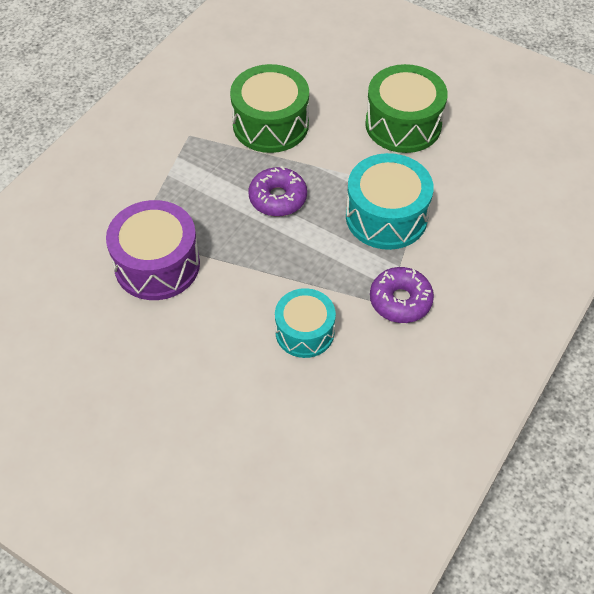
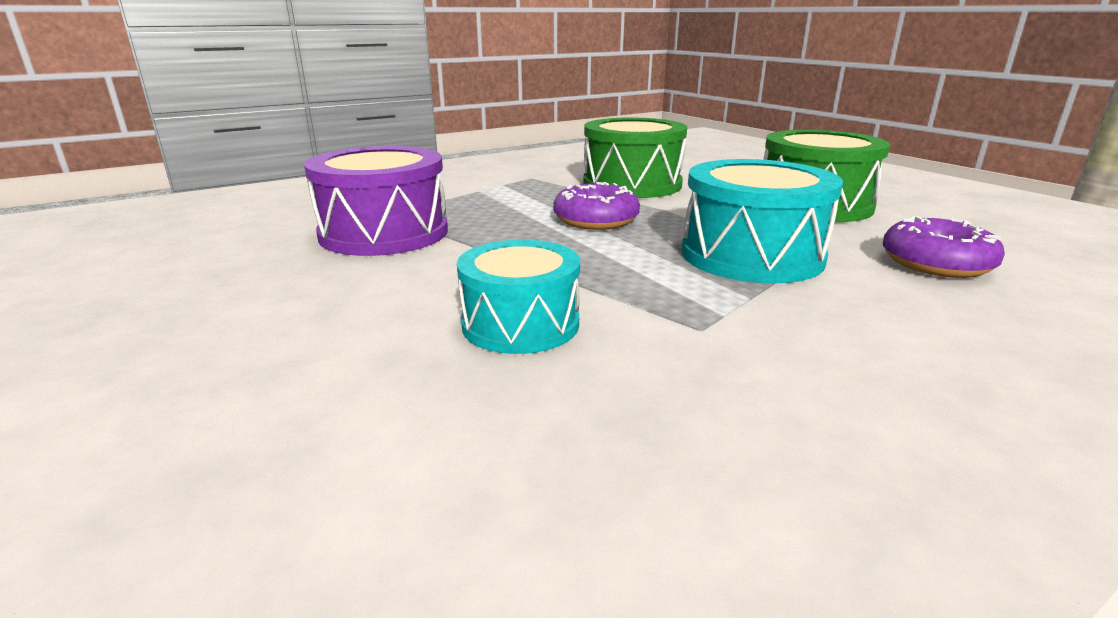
camera: 25 degrees right, 30 degrees down
(400, 301) = (732, 331): purple donut -> purple donut (936, 263)

